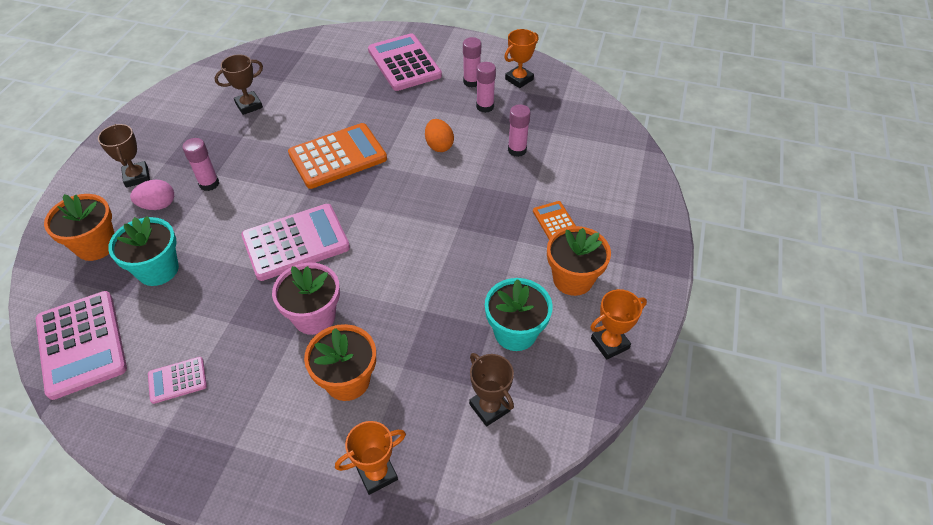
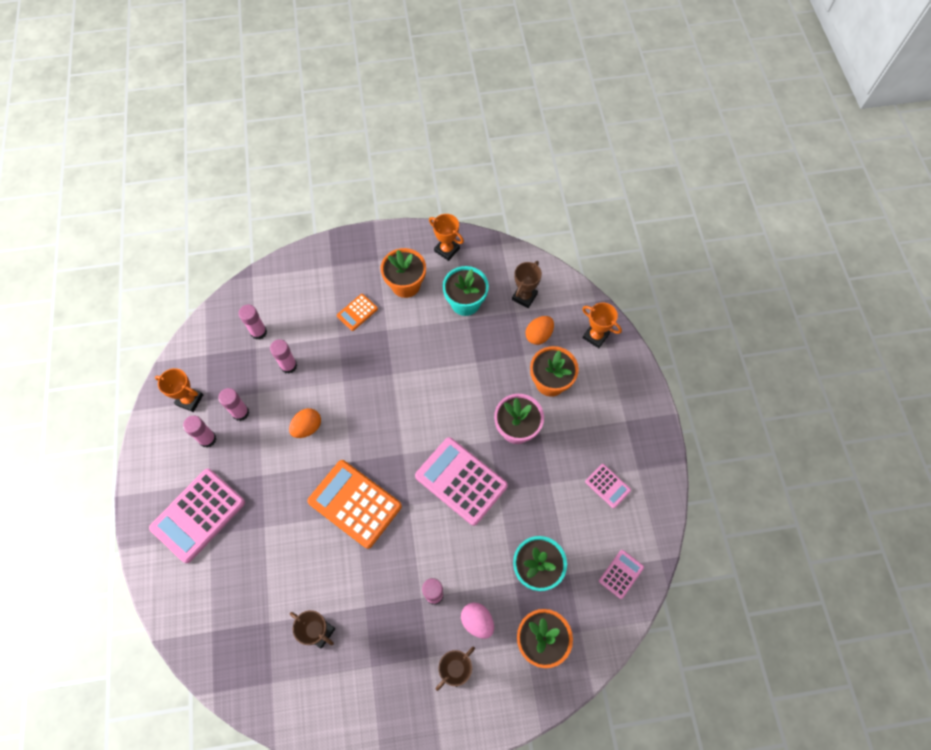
camera: 115 degrees left, 15 degrees up
(81, 344) = (621, 574): pink calculator -> pink calculator, size x0.49
(421, 398) = (538, 335): none -> orange egg
(570, 138) = (258, 332): none -> pink glue stick

